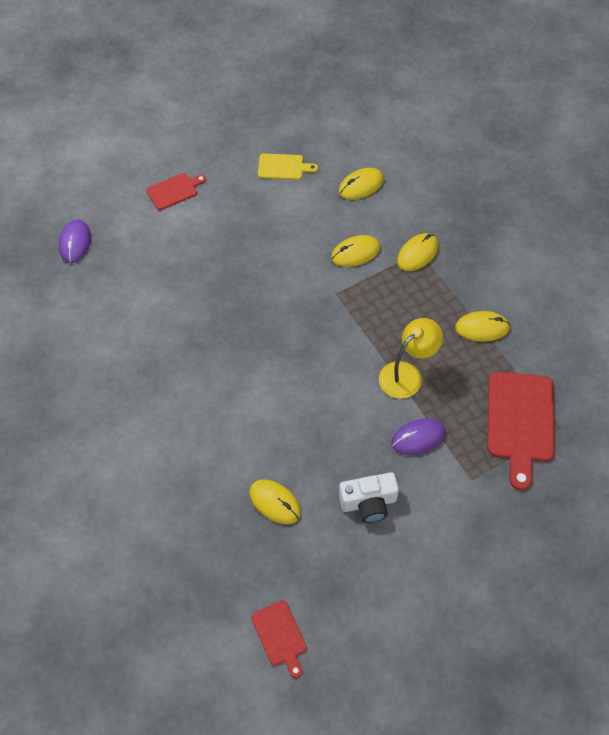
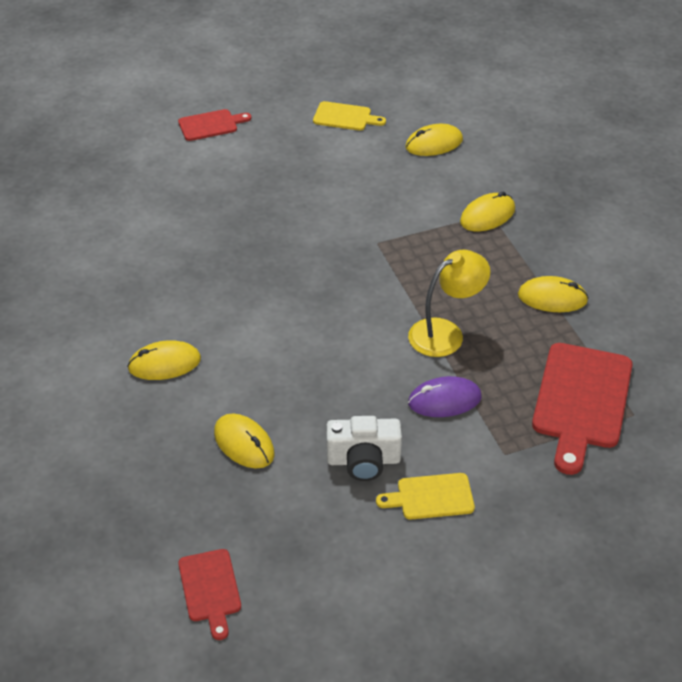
camera: 10 degrees right, 15 degrees down
(75, 242) = (81, 159): purple mouse -> none
(355, 253) = (411, 206): yellow mouse -> yellow mouse (164, 364)
(425, 527) = (431, 497): none -> yellow cutting board

